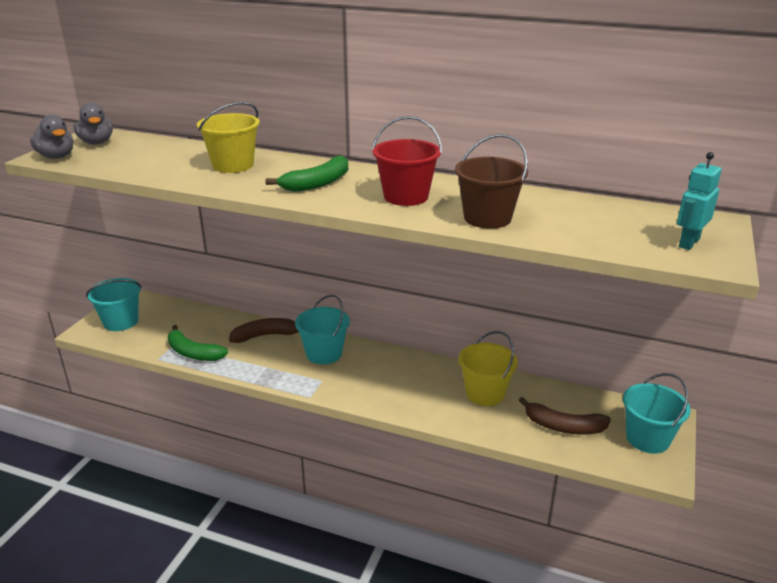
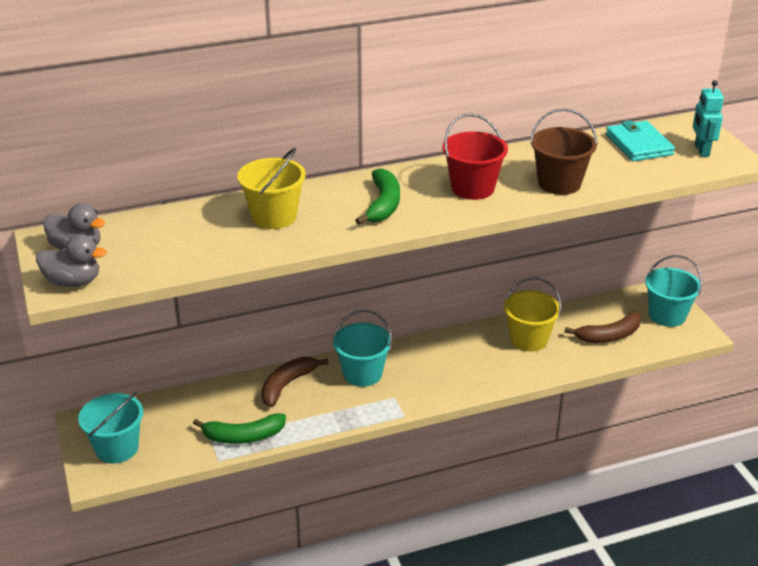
camera: 40 degrees left, 5 degrees up
(624, 218) = (639, 144): none -> turquoise wallet

